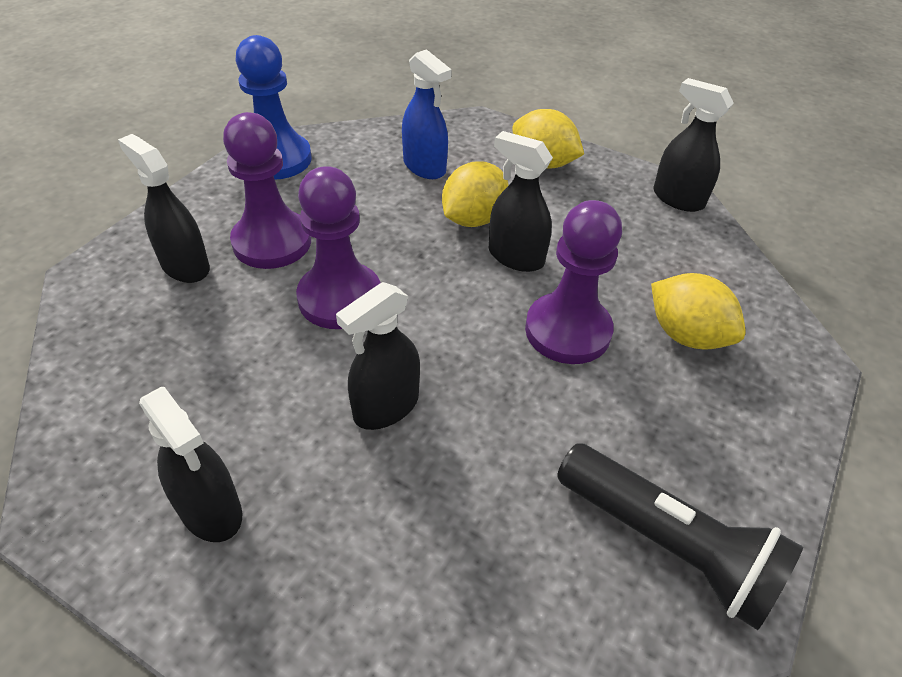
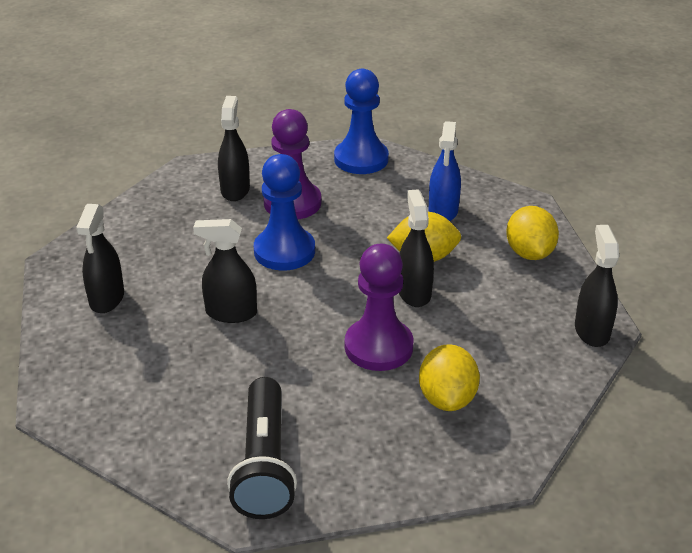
camera: 50 degrees right, 10 degrees down
(340, 298) = (284, 251): purple pawn -> blue pawn

